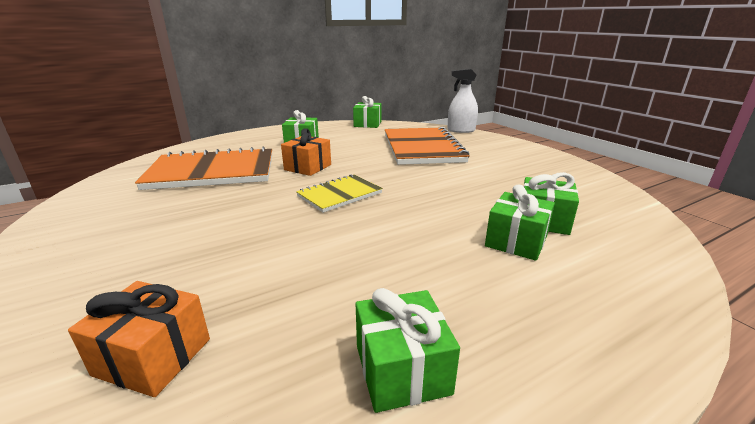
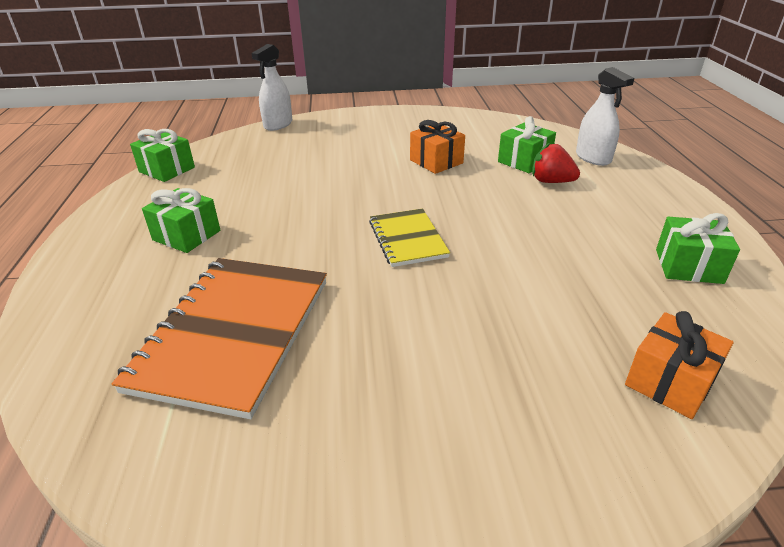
camera: 65 degrees left, 10 degrees up
(308, 167) = (299, 246): orange gift -> orange gift (436, 161)
(422, 148) = (312, 160): orange notebook -> none
(516, 241) = (551, 181): green gift -> red strawberry
(625, 262) = (593, 158): none -> white spray bottle

